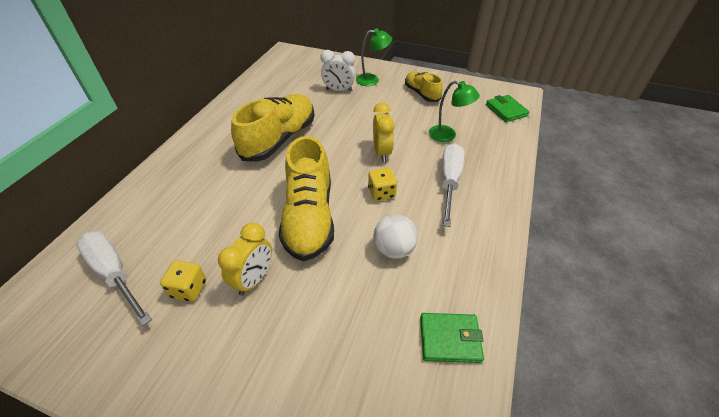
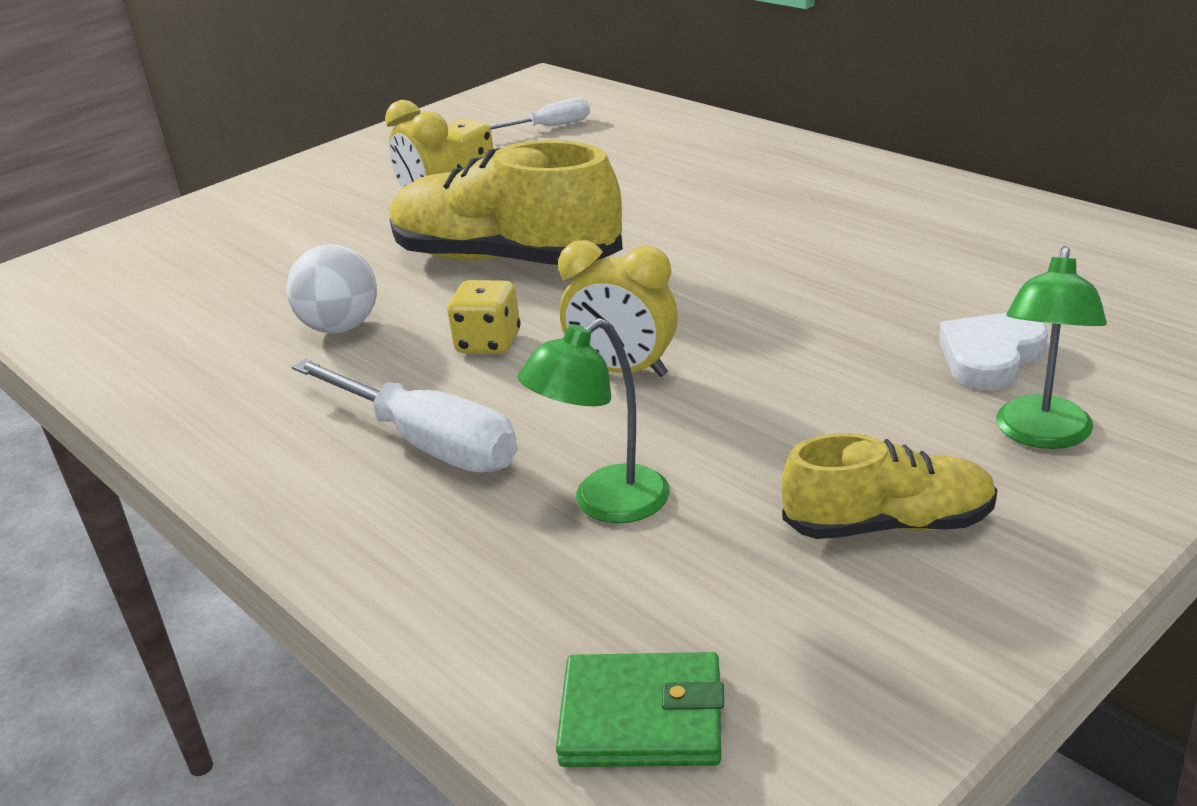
camera: 120 degrees right, 15 degrees down
(114, 273) = (549, 127): white screwdriver -> white screwdriver, size x0.59
(279, 139) = (782, 249): yellow shoe -> none
(339, 90) = (990, 357): white clock -> white heart
(450, 339) = (140, 339): green wallet -> none

